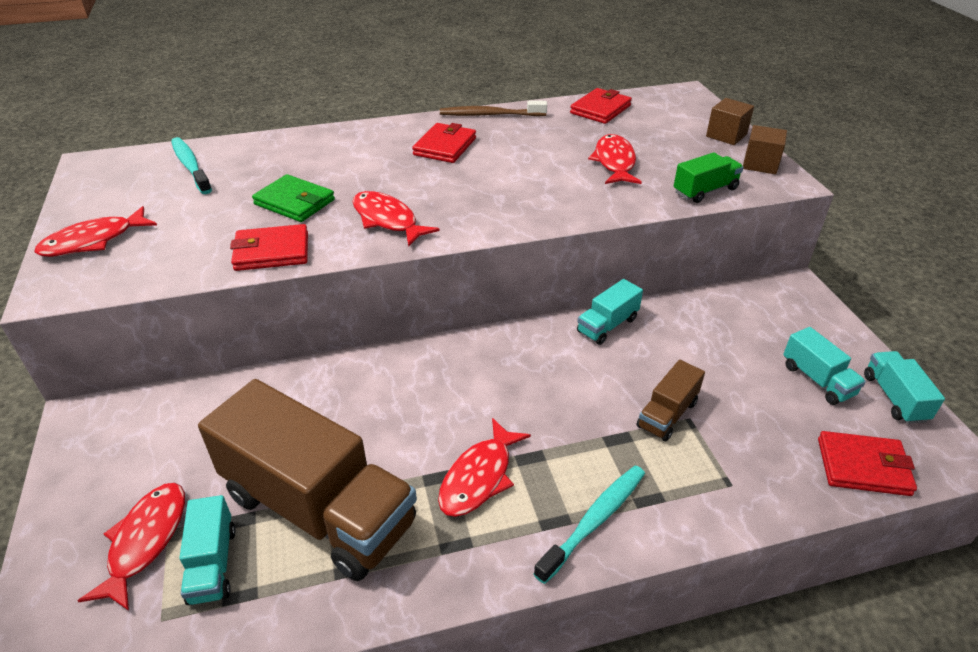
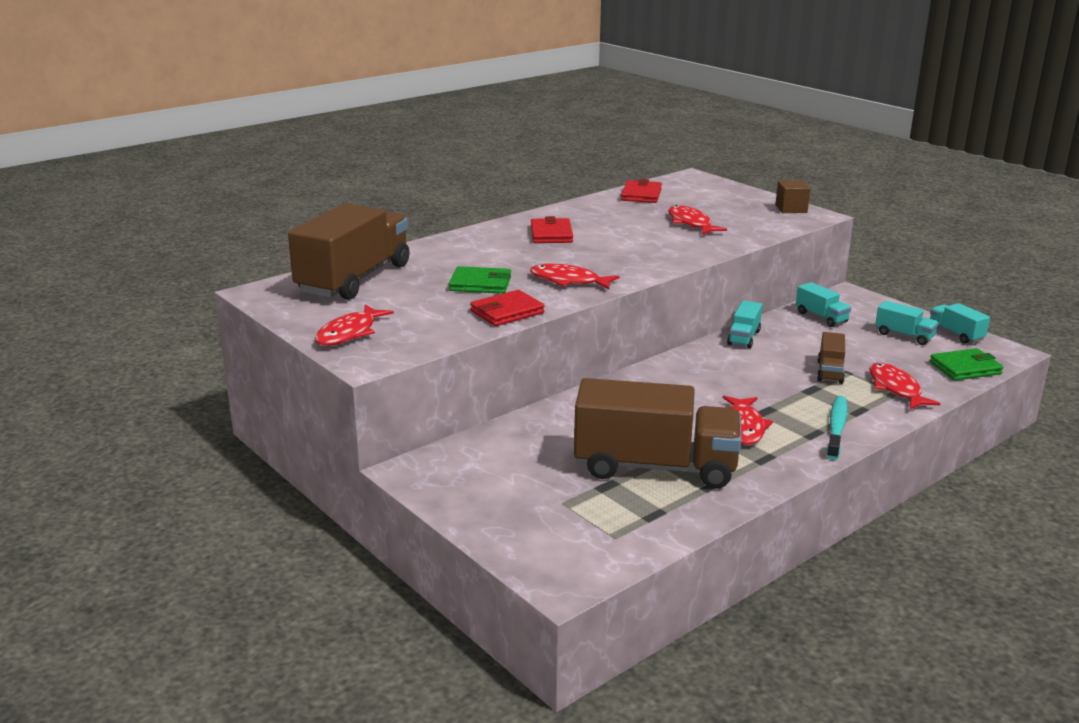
camera: 25 degrees left, 15 degrees down
(145, 541) = (553, 511): red fish -> red fish (896, 389)
(190, 166) = (354, 279): turquoise toothbrush -> brown truck
(212, 564) = (616, 508): turquoise truck -> turquoise truck (821, 317)
(490, 115) = (559, 210): brown toothbrush -> none
(705, 191) = (771, 228): green truck -> none
(726, 135) = (750, 196): brown cube -> none
(863, 466) = (965, 368): red wallet -> green wallet

